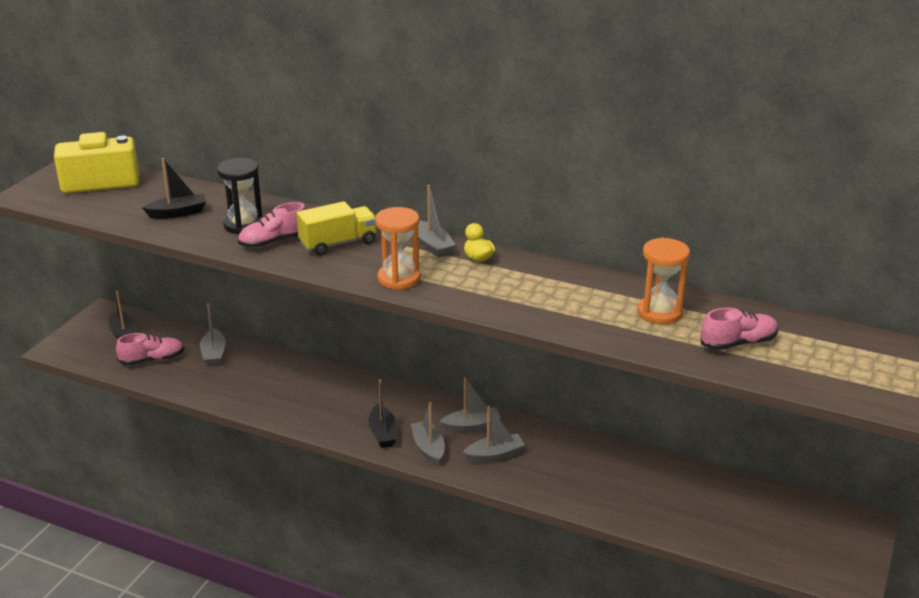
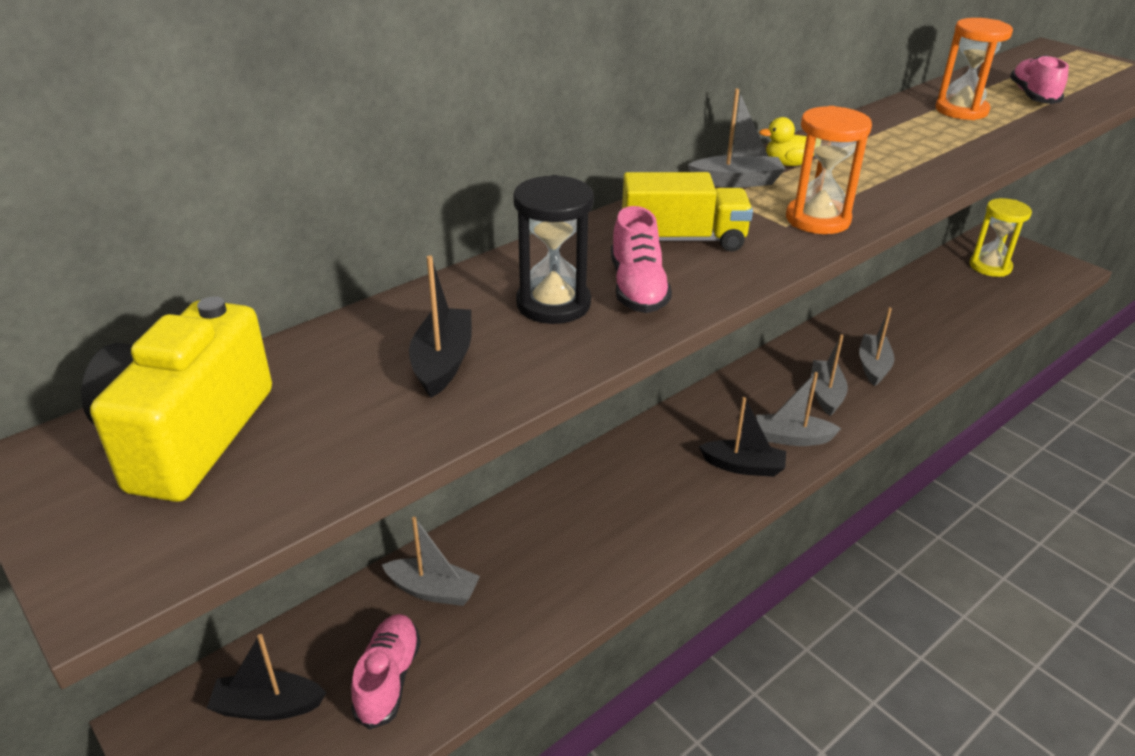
camera: 65 degrees left, 5 degrees up
(338, 243) = (683, 240): yellow truck -> yellow truck turned 90 degrees clockwise
(471, 426) = (763, 394): grey boat -> grey boat (873, 366)
(795, 524) = (990, 267): none -> yellow hourglass

